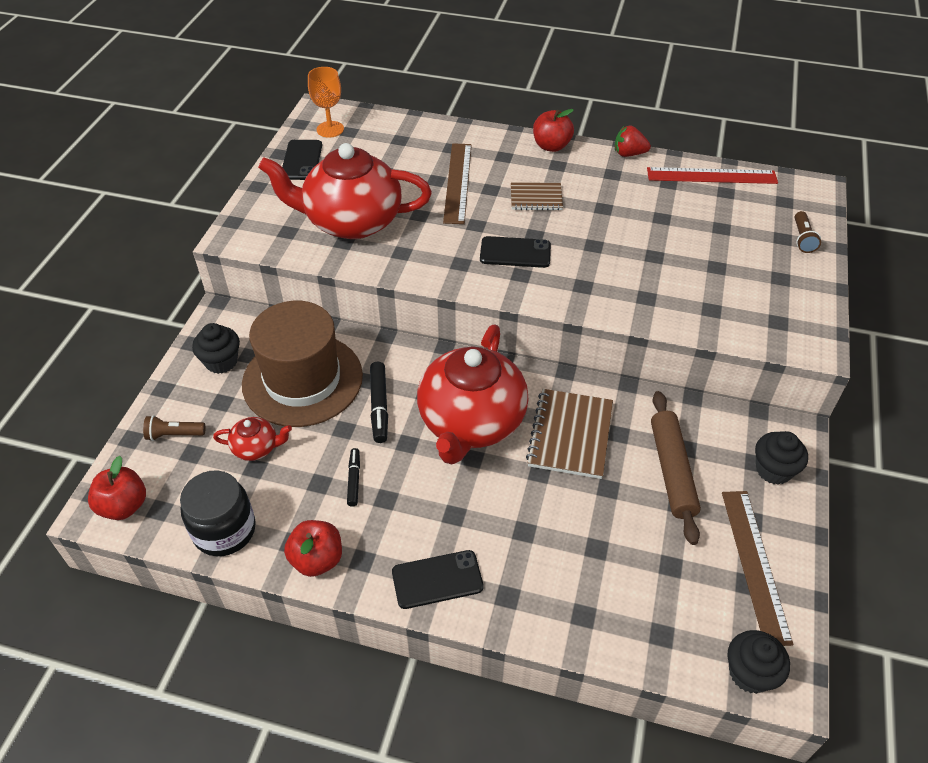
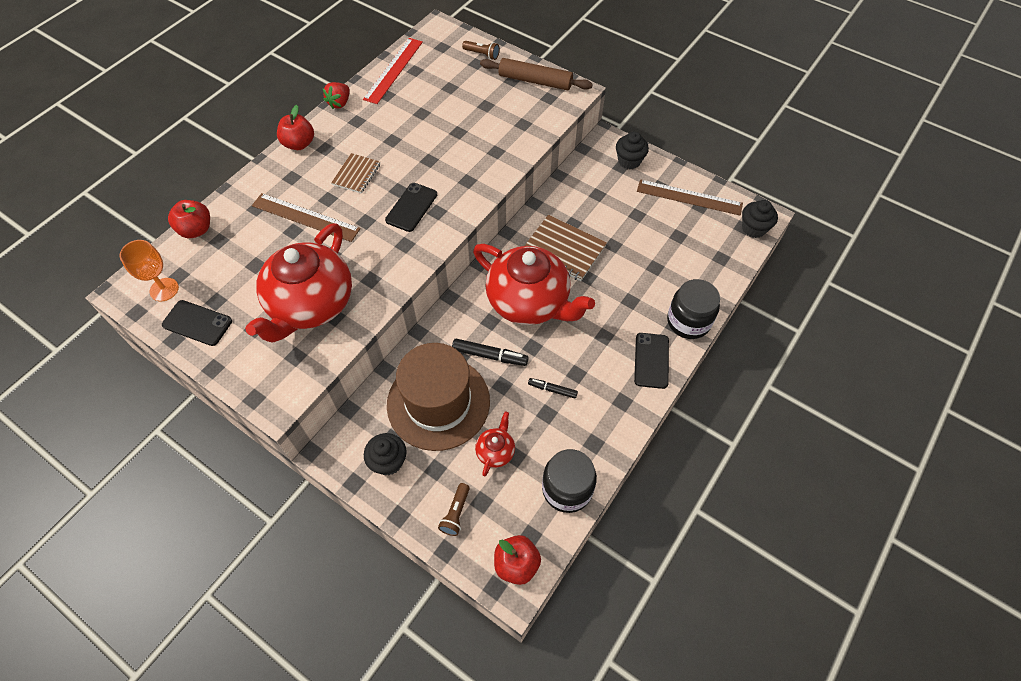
camera: 70 degrees left, 10 degrees up
(317, 559) = (613, 430): red apple -> red apple (196, 230)
(522, 613) = (688, 321): none -> black jar
(672, 470) = (612, 208): brown rolling pin -> brown rolling pin (535, 81)

